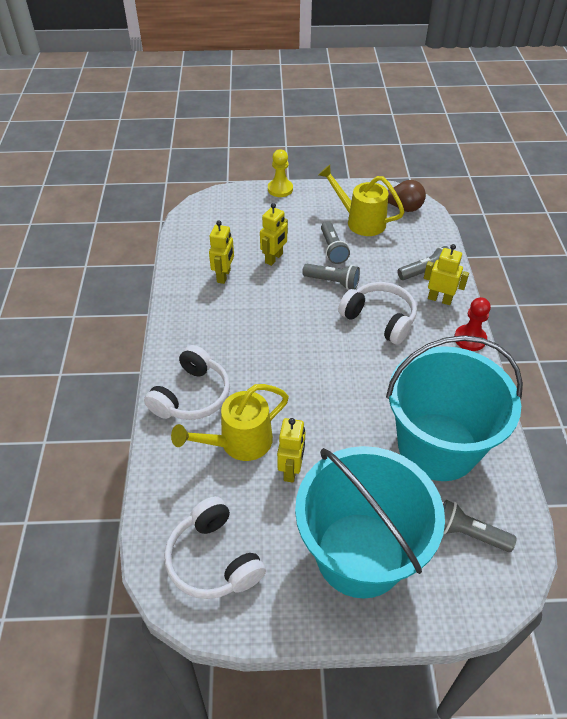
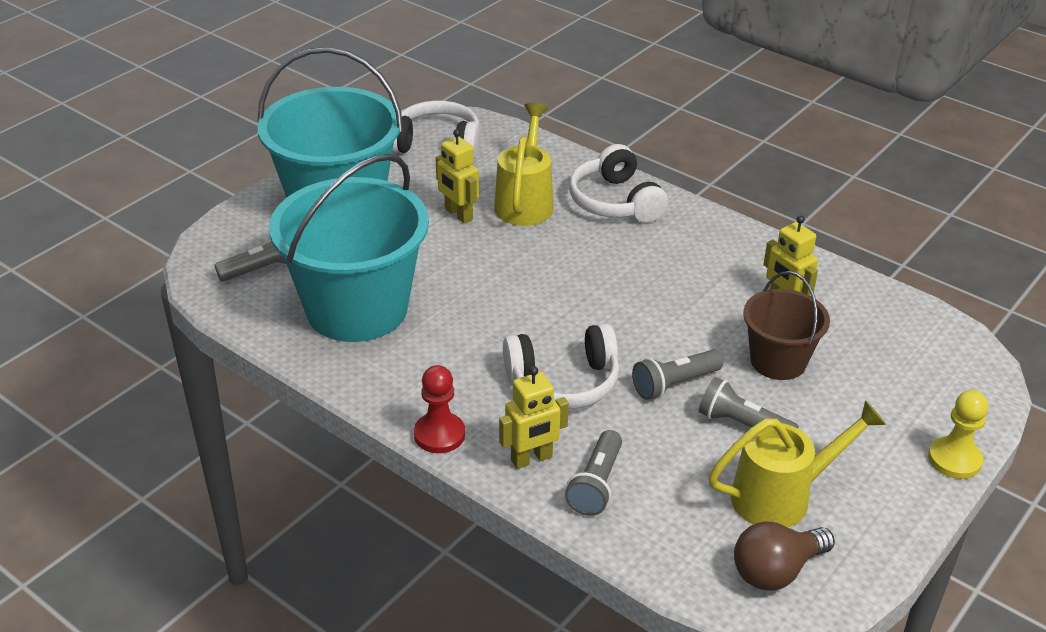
camera: 130 degrees right, 10 degrees down
(274, 258) = (778, 361): yellow robot -> brown bucket

